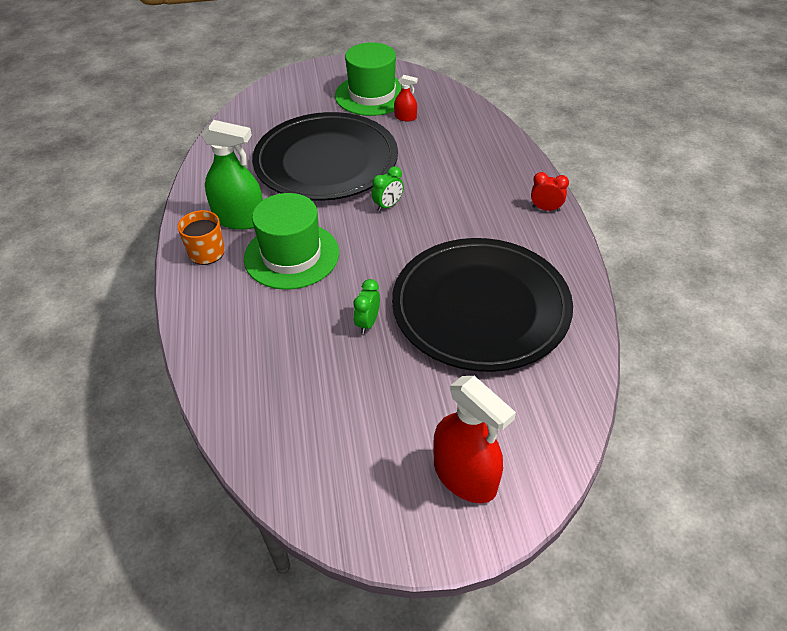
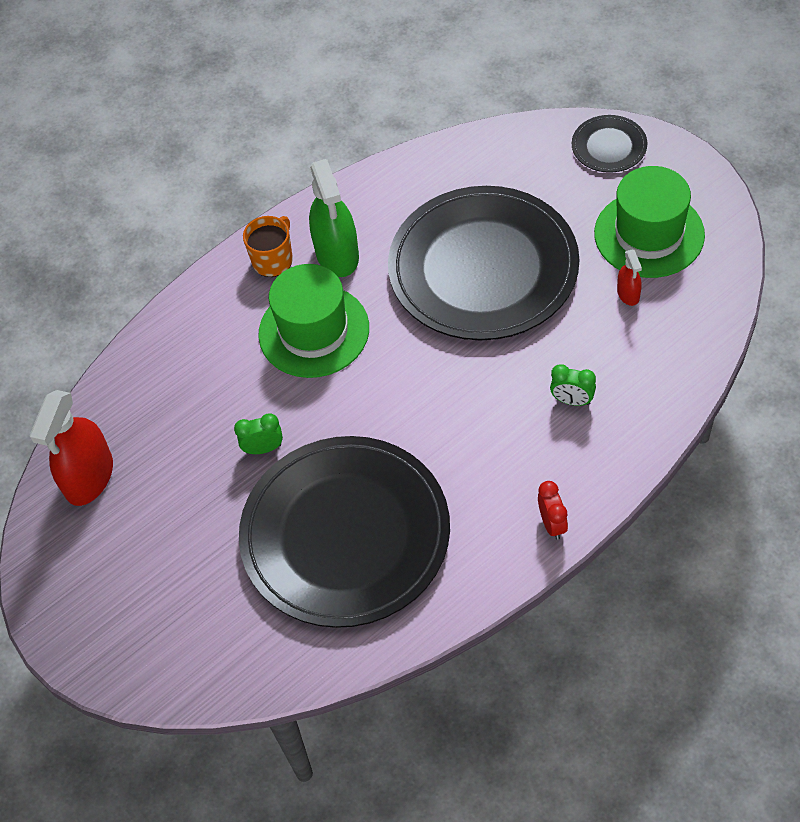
camera: 65 degrees right, 10 degrees up
(294, 84) = (609, 146): none -> black plate
(388, 205) = (448, 368): green clock -> green clock (572, 400)
(465, 476) = (131, 620): red spray bottle -> red spray bottle (89, 477)

